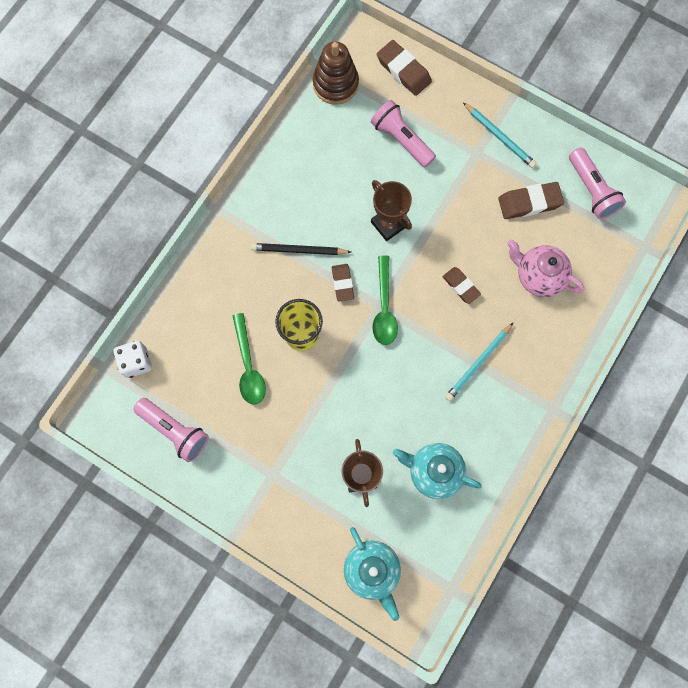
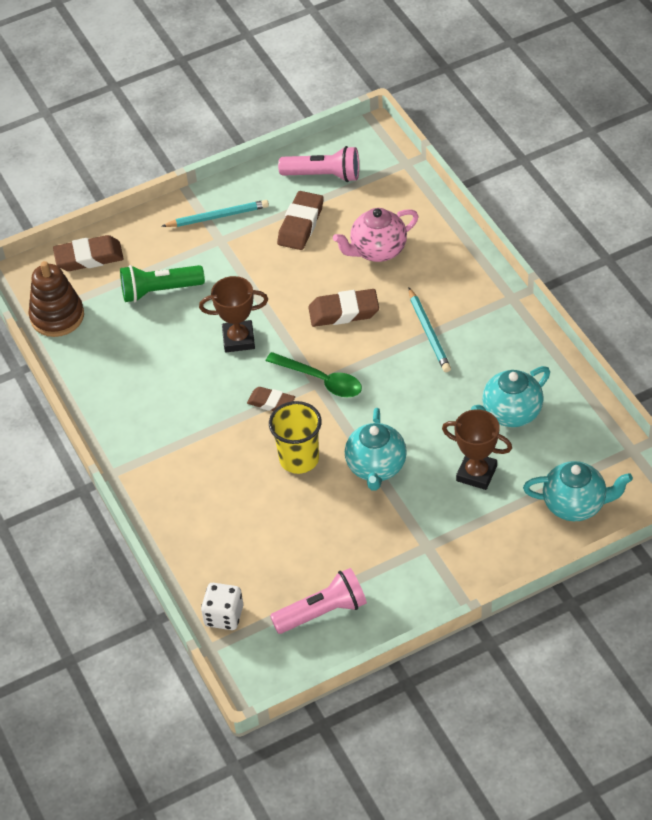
camera: 55 degrees left, 25 degrees down
(248, 366) = (299, 518): green spoon -> none
(299, 250) = (209, 423): black pencil -> none
(324, 396) = (376, 467): none -> turquoise teapot
(401, 140) = (160, 291): pink flashlight -> green flashlight
(460, 286) = (344, 312): brown eraser -> brown eraser, size x1.54

